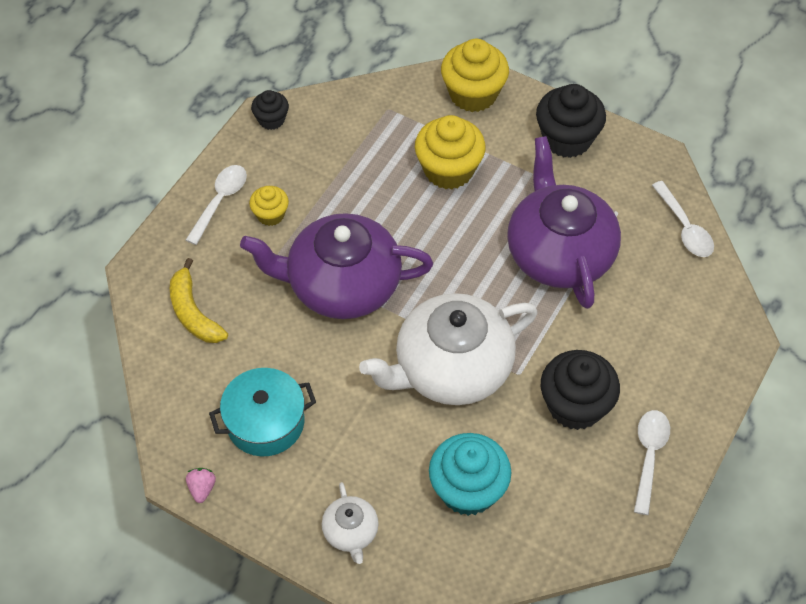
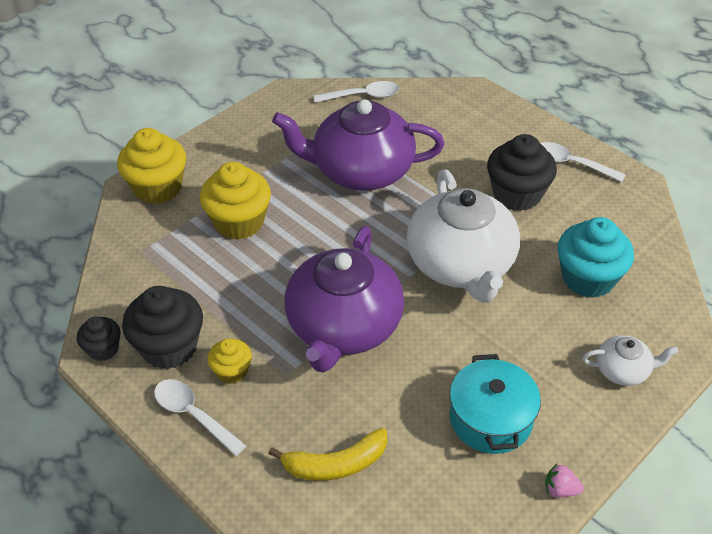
camera: 75 degrees left, 10 degrees down
(567, 139) = (241, 140): black cupcake -> black cupcake (169, 347)

